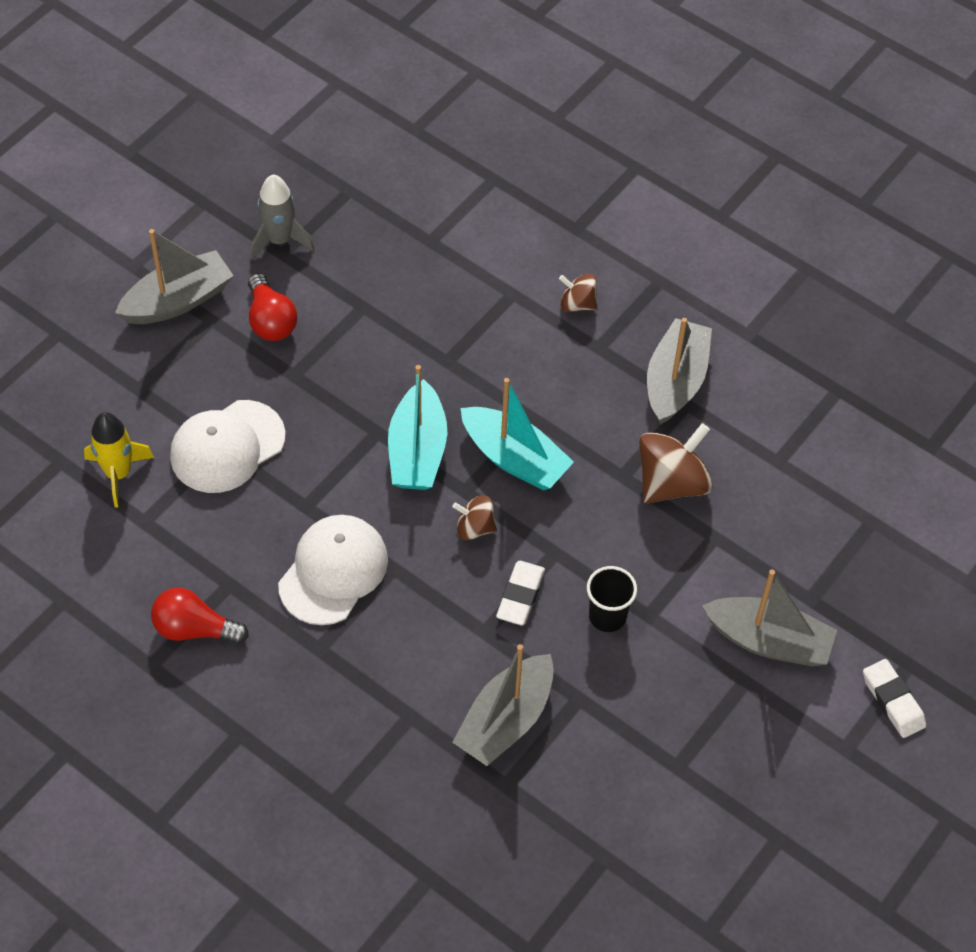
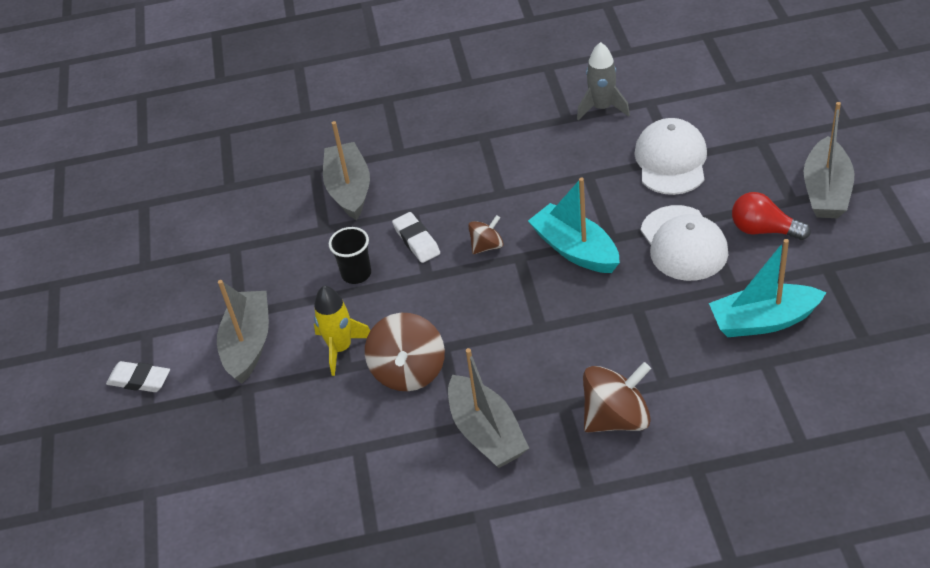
camera: 140 degrees right, 10 degrees down
(118, 474) = (697, 105): yellow rocket -> yellow rocket (340, 348)
(194, 629) = (552, 92): red light bulb -> none
(279, 240) = (842, 272): grey rocket -> grey rocket (602, 108)
(333, 571) = (527, 165): white cap -> white cap (683, 243)
(514, 458) = (517, 296): turquoise boat -> turquoise boat (763, 321)
(577, 304) = (616, 418): brown spinning top -> brown spinning top, size x1.79
(769, 641) = (248, 344): grey boat -> grey boat turned 120 degrees clockwise

